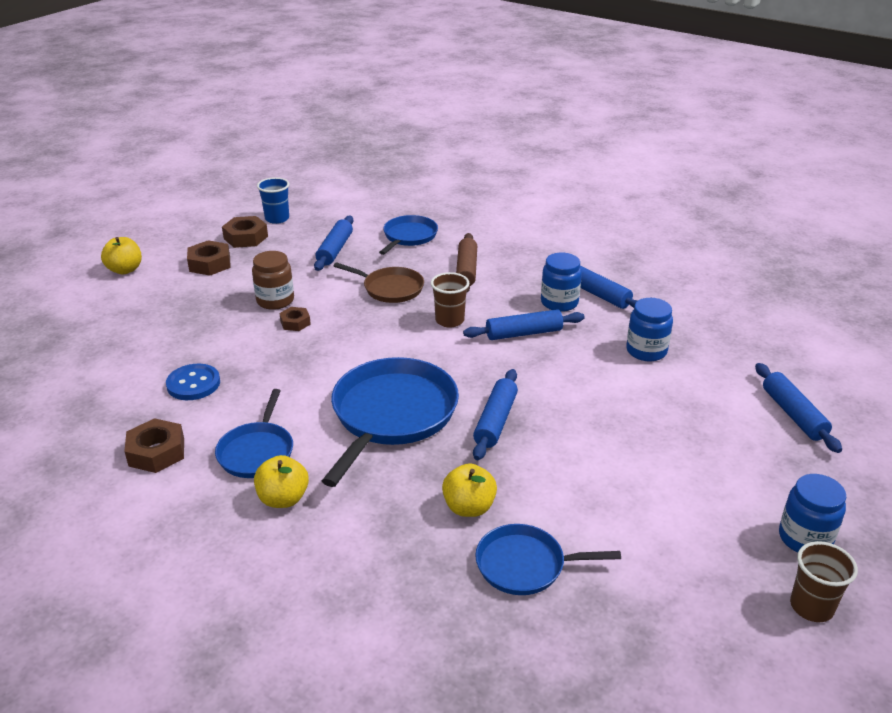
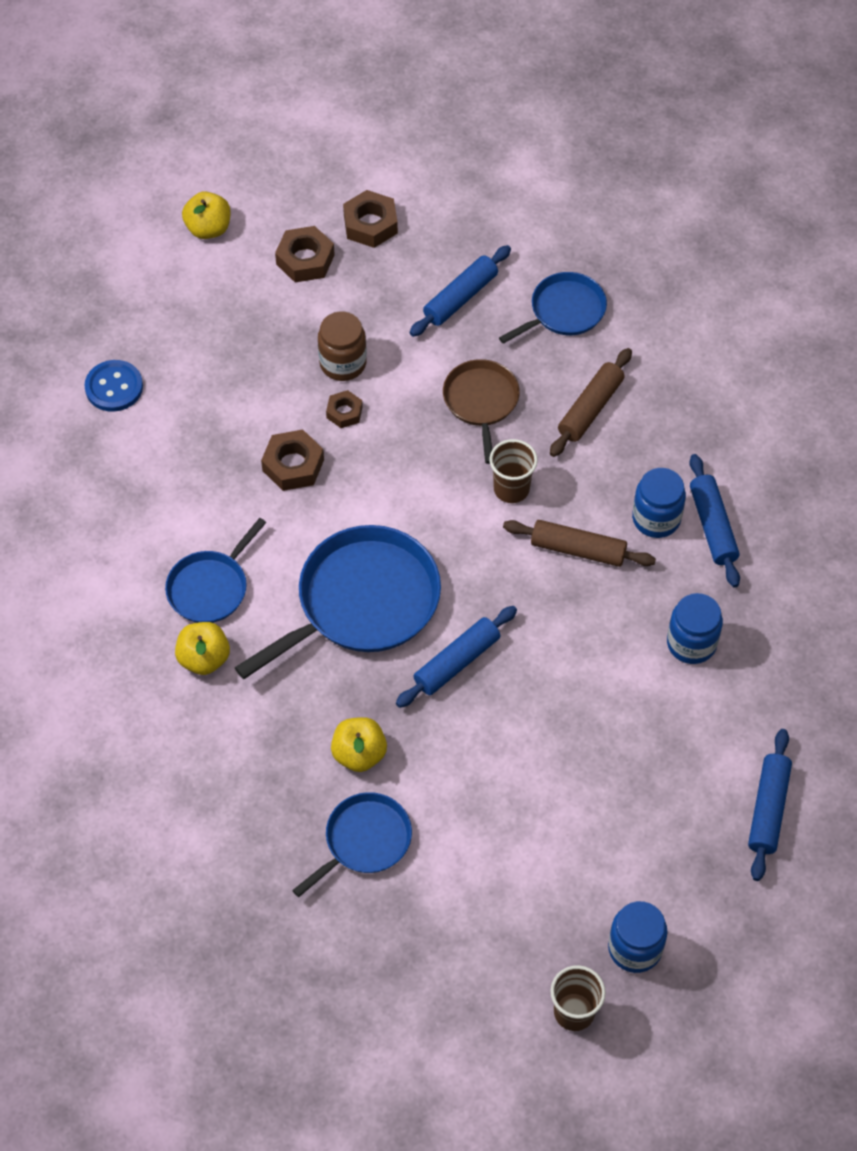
camera: 30 degrees right, 25 degrees up
(157, 452) = (122, 542): brown nut -> brown nut (293, 465)
(193, 384) = (196, 461): blue button -> blue button (114, 387)
(277, 218) = (427, 200): blue cup -> none
(390, 288) = (481, 402): brown pan -> brown pan turned 150 degrees counterclockwise
(524, 333) = (578, 549): blue rolling pin -> brown rolling pin
(525, 565) = (364, 840): blue pan -> blue pan turned 105 degrees clockwise

